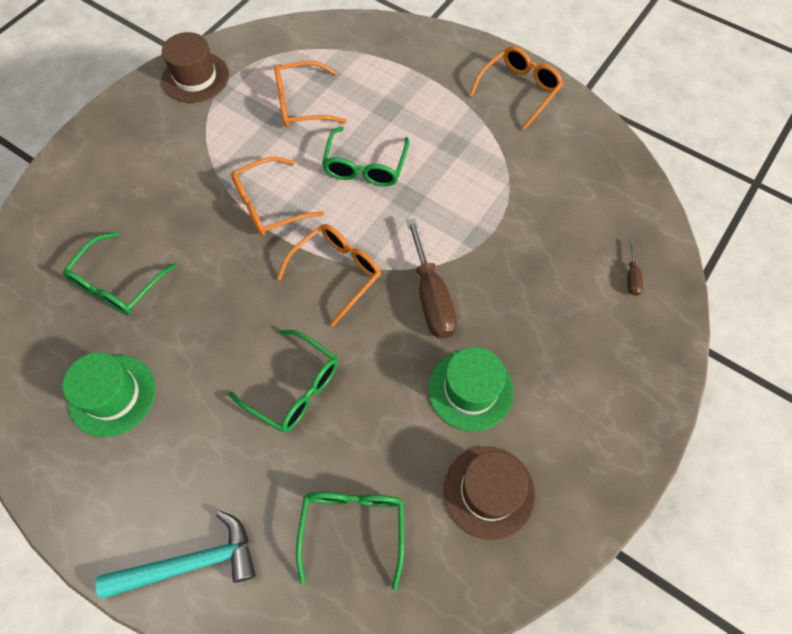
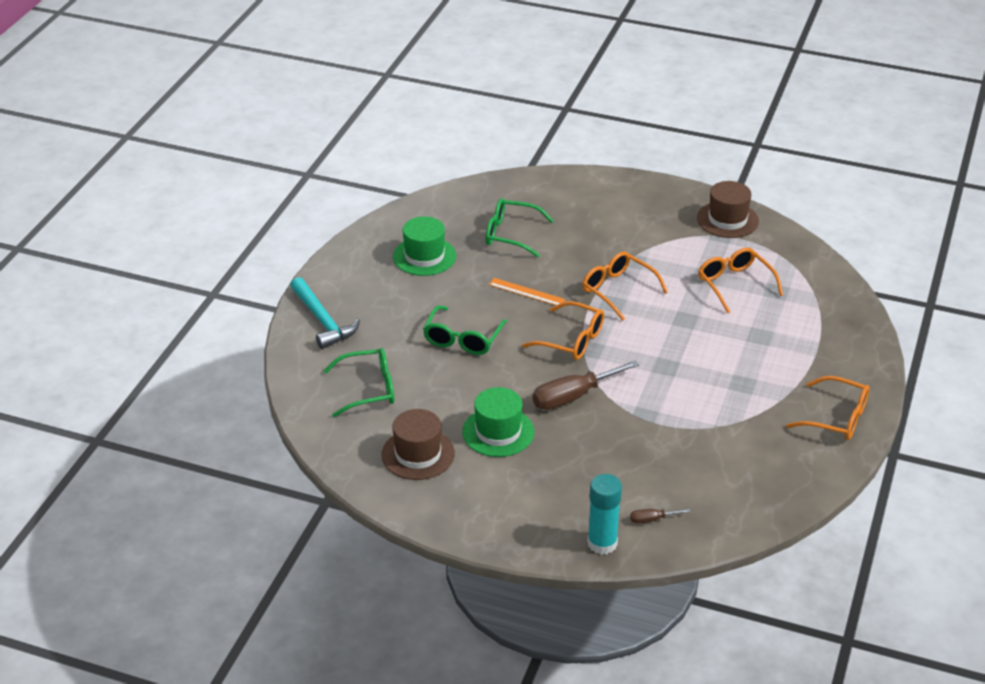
camera: 75 degrees right, 25 degrees down
(234, 295) = (526, 292): none -> orange ruler
(365, 167) = (686, 335): green glasses -> none
(660, 331) = (602, 543): none -> turquoise glue stick

